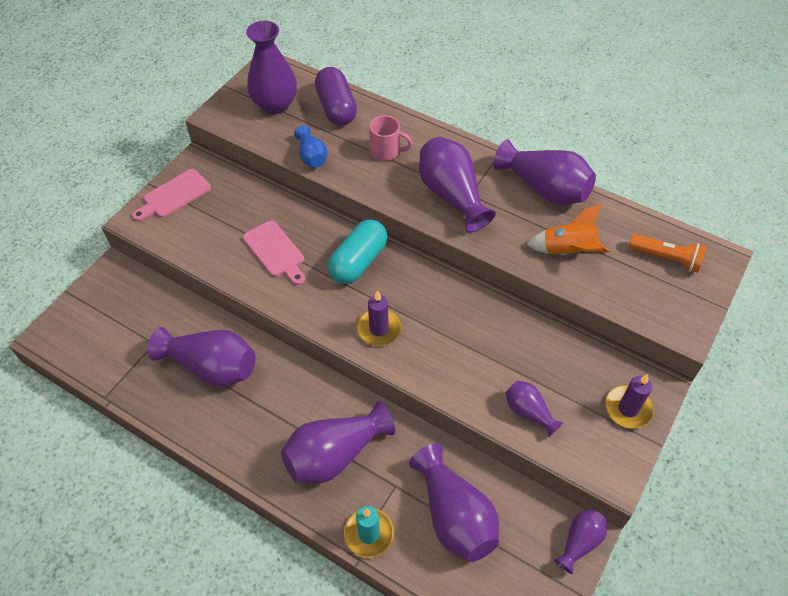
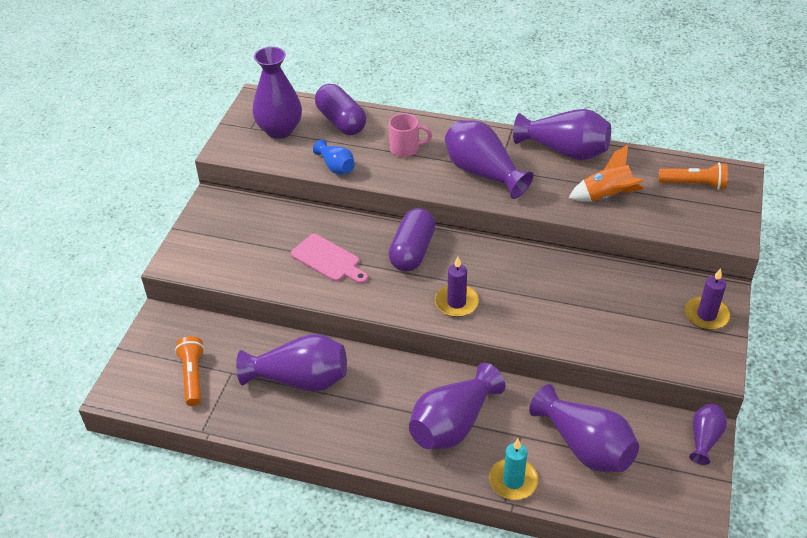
camera: 15 degrees left, 10 degrees down
(118, 338) = (193, 376): none -> orange flashlight
(174, 195) = (204, 233): pink cutting board -> none
(358, 261) = (412, 251): turquoise capsule -> purple capsule
(529, 412) = (622, 338): purple vase -> none

